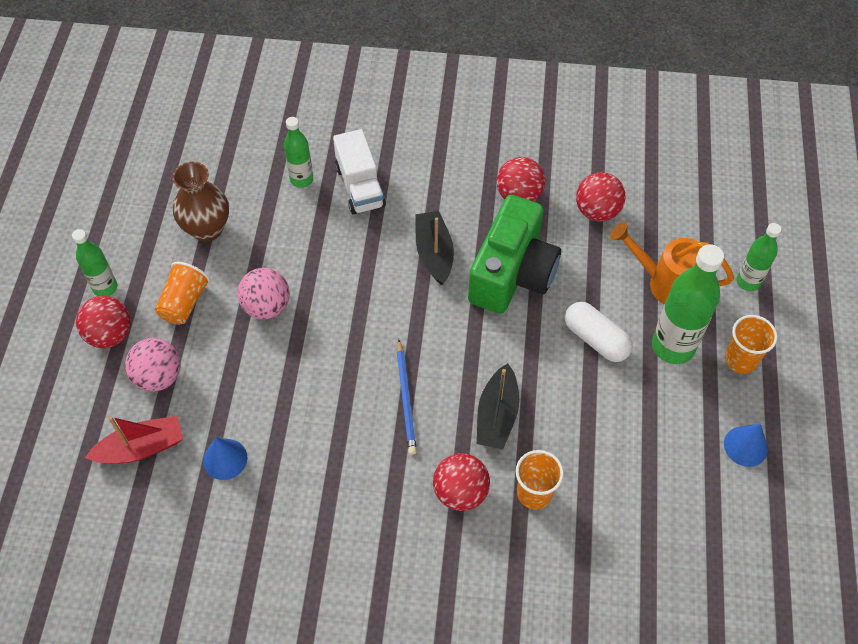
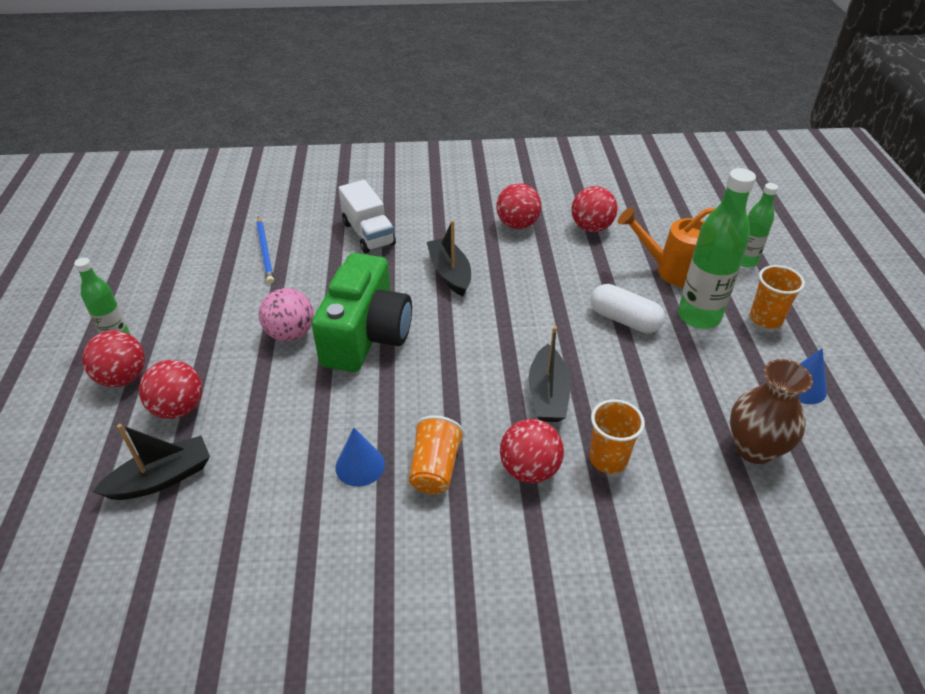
camera: 10 degrees left, 15 degrees down
(141, 448) = (161, 478): red boat -> black boat
(158, 377) = (179, 408): pink ball -> red ball
(184, 303) = (203, 341): orange cup -> orange cup (435, 468)
(207, 229) = (222, 280): brown vase -> brown vase (754, 448)
(225, 459) = (260, 475): blue cone -> blue cone (360, 465)
(301, 179) = (312, 234): green bottle -> none
(406, 399) = (450, 393): blue pencil -> blue pencil (265, 251)
(512, 273) = (528, 280): green camera -> green camera (366, 336)

